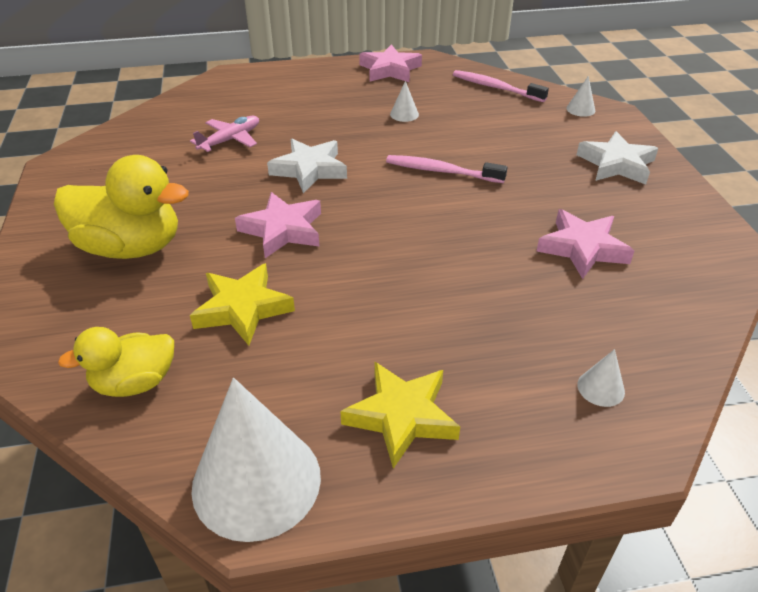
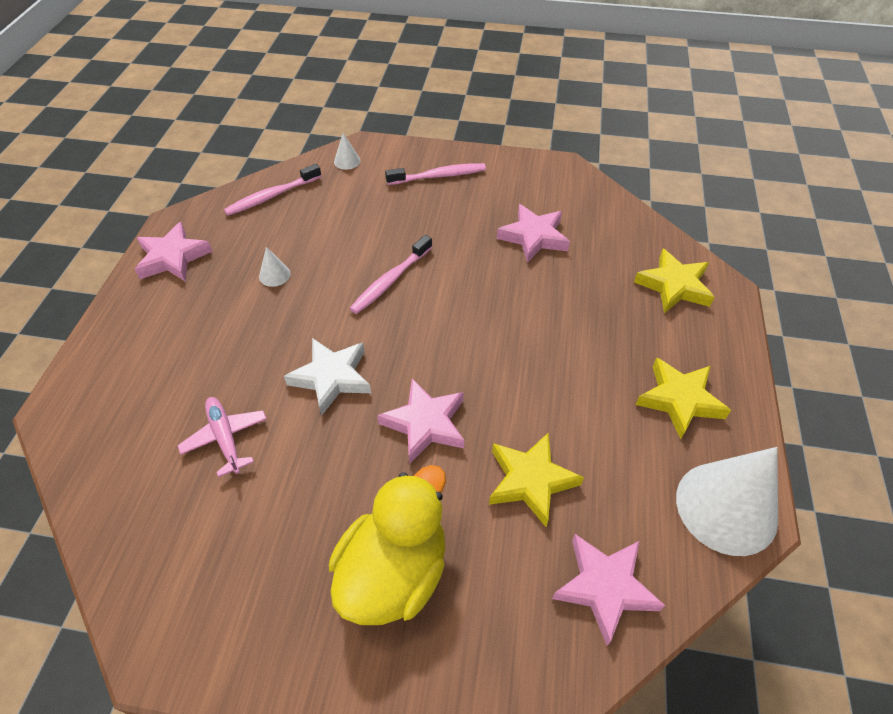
camera: 70 degrees left, 10 degrees up
(135, 382) = (605, 587): yellow duck -> pink star
(601, 388) = (674, 286): white cone -> yellow star
(616, 164) = (438, 176): white star -> pink toothbrush

